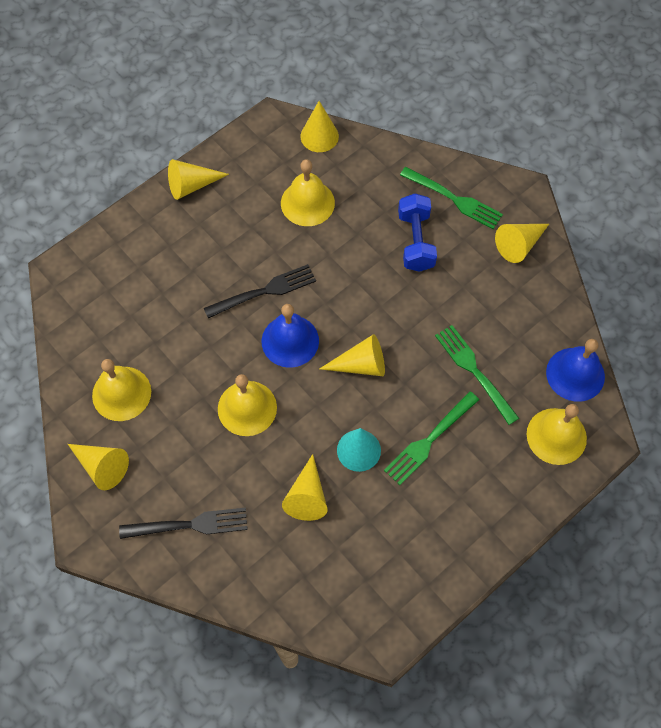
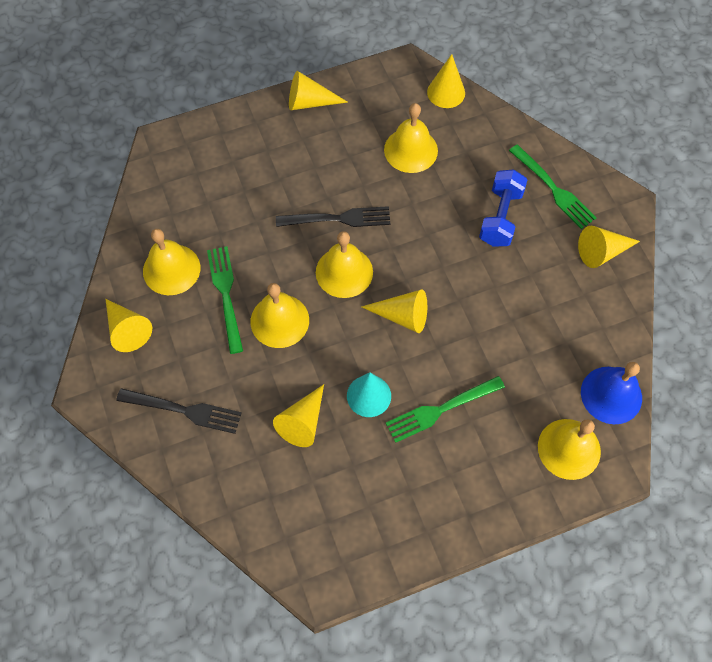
camera: 20 degrees right, 0 degrees up
(290, 341) = (344, 272): blue bell -> yellow bell
(474, 371) = (510, 358): green fork -> green fork (226, 295)

